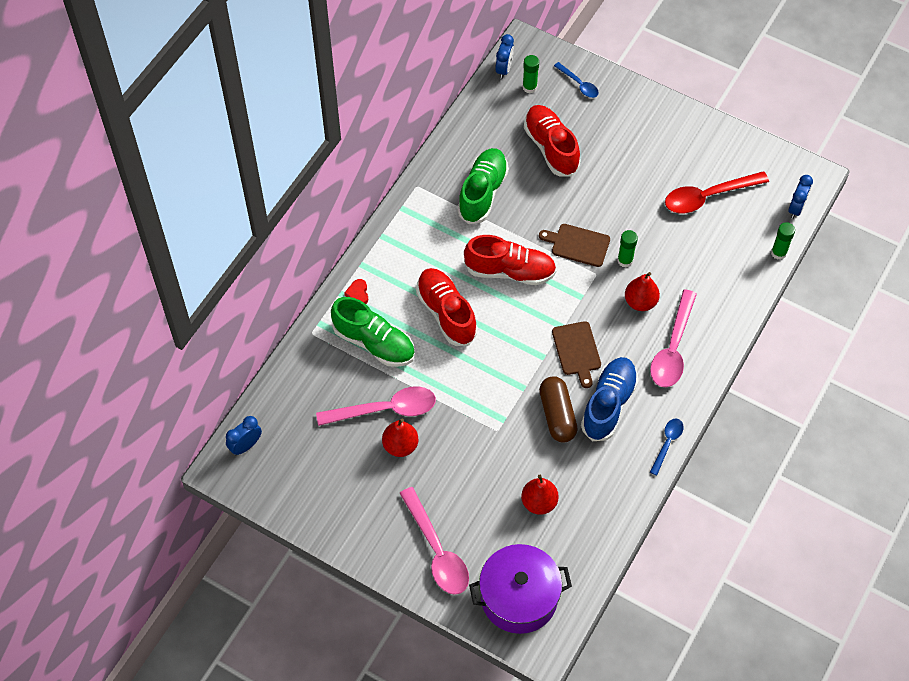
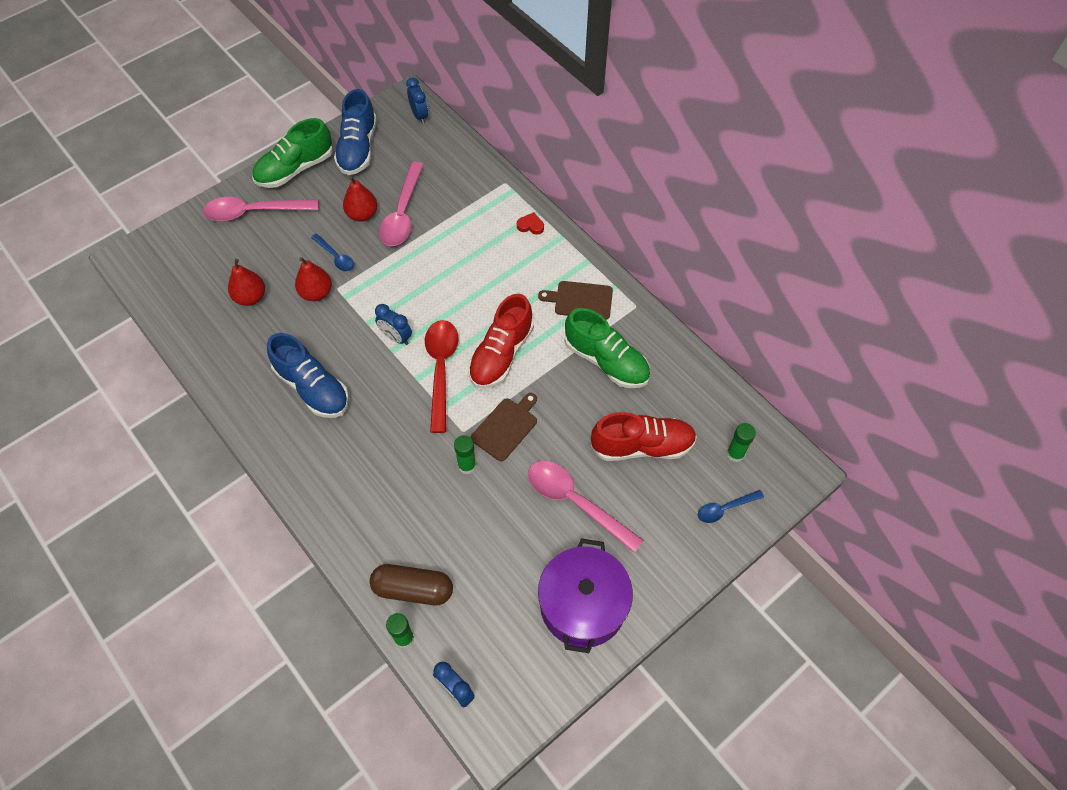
camera: 110 degrees right, 0 degrees up
(314, 487) = (358, 148): none -> blue shoe
(374, 343) = (473, 224): green shoe -> green shoe (295, 169)
(446, 313) = (478, 287): red shoe -> none
(504, 69) = (769, 436): blue clock -> blue clock (396, 337)
(519, 597) = (178, 255): purple pot -> purple pot (583, 605)
(557, 415) = (326, 341): brown capsule -> brown capsule (413, 589)
(577, 351) = (384, 381): brown cutting board -> brown cutting board (580, 300)
(640, 302) = (410, 461): red pear -> red pear (316, 293)
(667, 443) = (244, 423): blue spoon -> blue spoon (335, 257)
(672, 348) = (342, 470): pink spoon -> pink spoon (575, 502)
(708, 197) = (513, 589): red spoon -> red spoon (441, 369)

